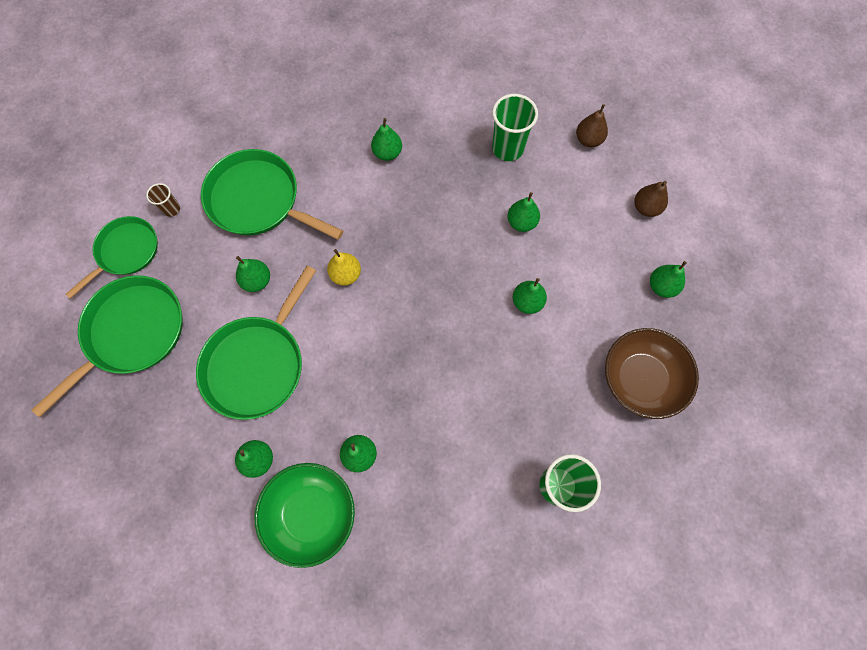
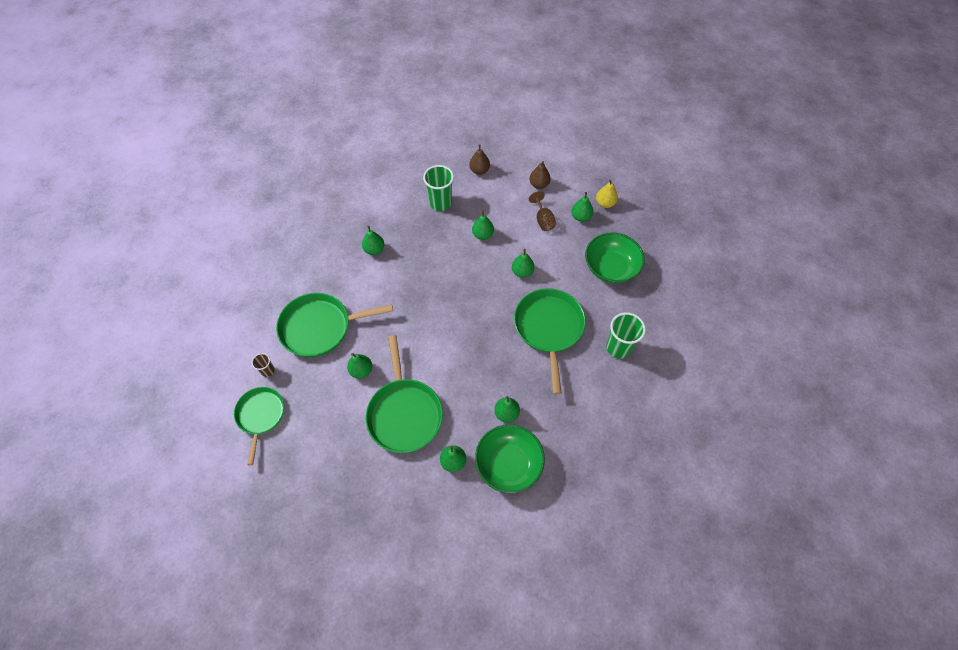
camera: 40 degrees left, 10 degrees down
(132, 333) = (309, 456): green pan -> green pan (549, 328)
(346, 274) = (411, 329): yellow pear -> yellow pear (605, 203)
(610, 256) = (543, 220): none -> brown goblet
(641, 379) = (611, 267): brown bowl -> green bowl

